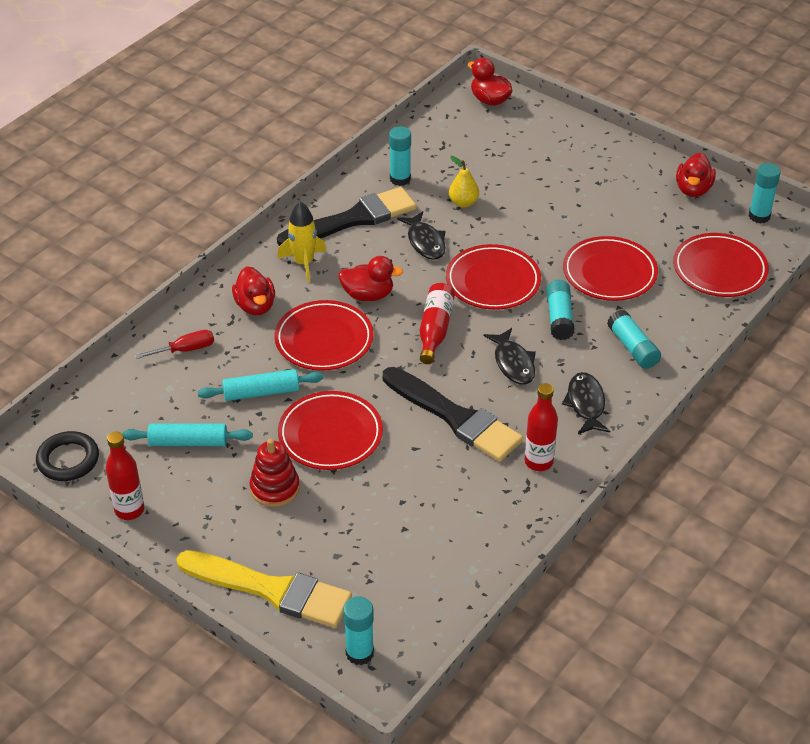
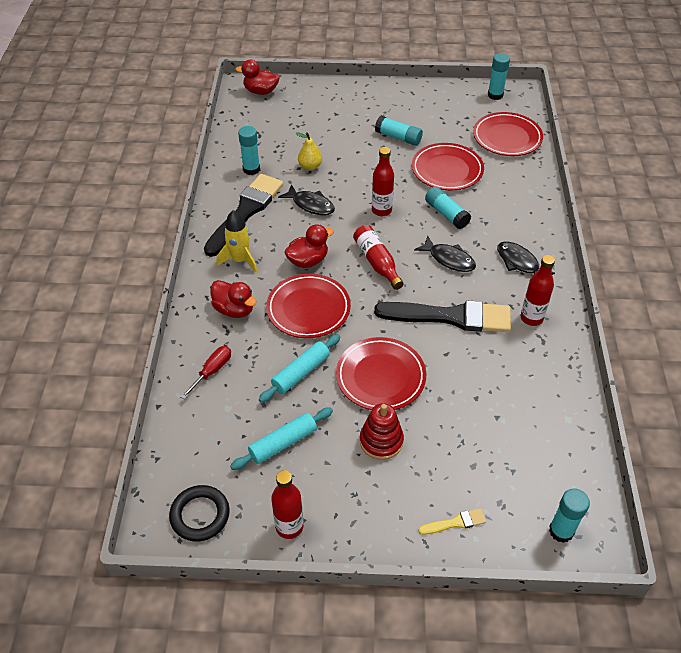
camera: 35 degrees left, 5 degrees up
(271, 590) = (455, 522): yellow brush -> yellow brush, size x0.42
(493, 281) = (381, 210): red plate -> red bottle
(632, 347) = (509, 211): turquoise glue stick -> turquoise glue stick (398, 137)
(693, 189) = (442, 95): red duck -> none

